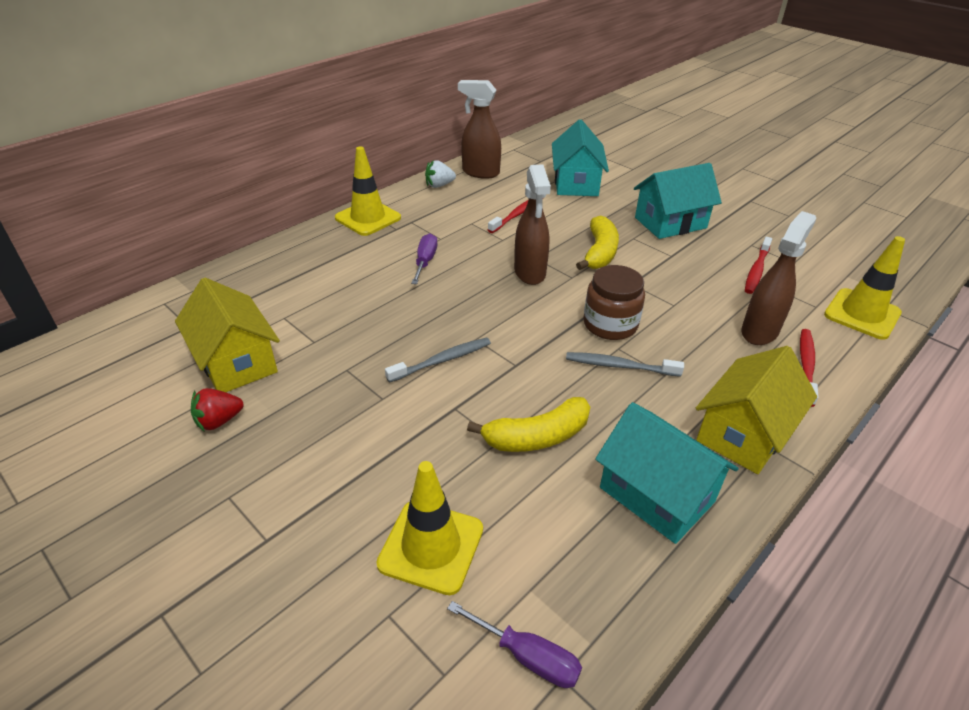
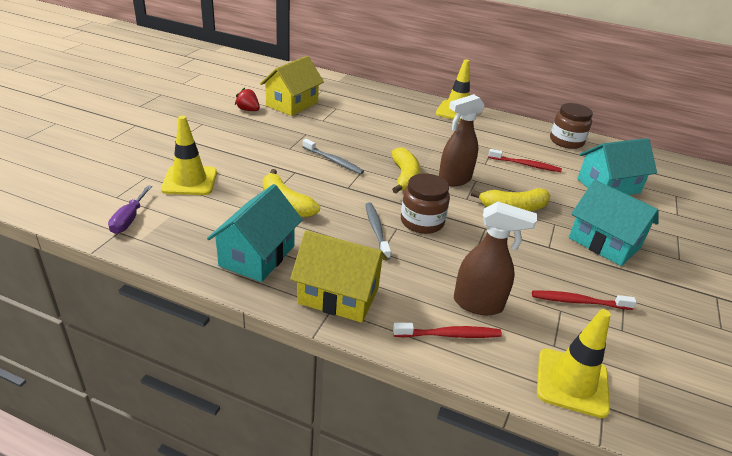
camera: 65 degrees right, 5 degrees down
(425, 261) = (428, 139): purple screwdriver -> none
(439, 185) = (527, 128): white strawberry -> none
(480, 172) = (566, 141): brown spray bottle -> brown jar
(511, 309) = (405, 178): none -> yellow banana

